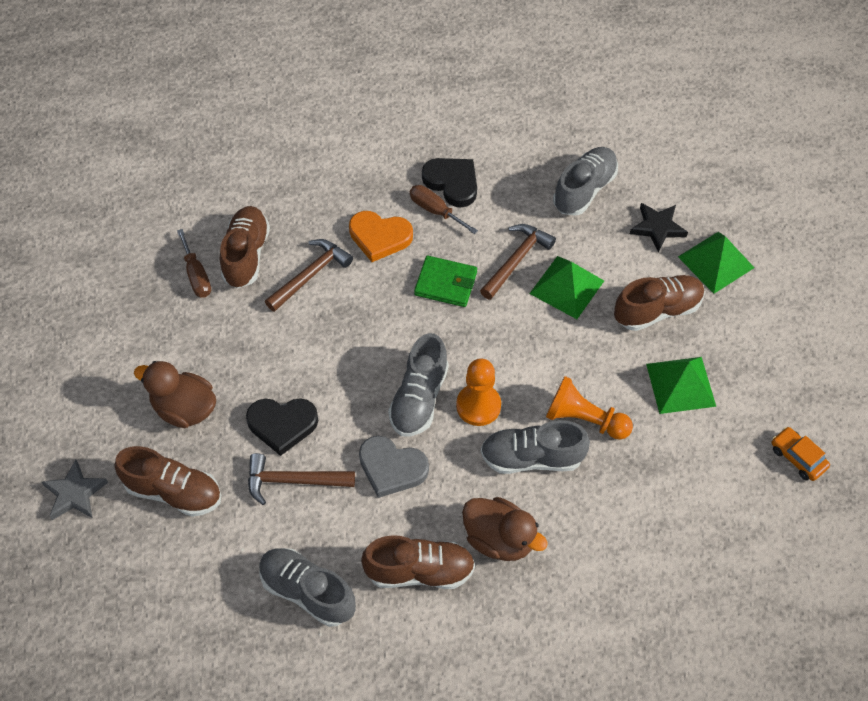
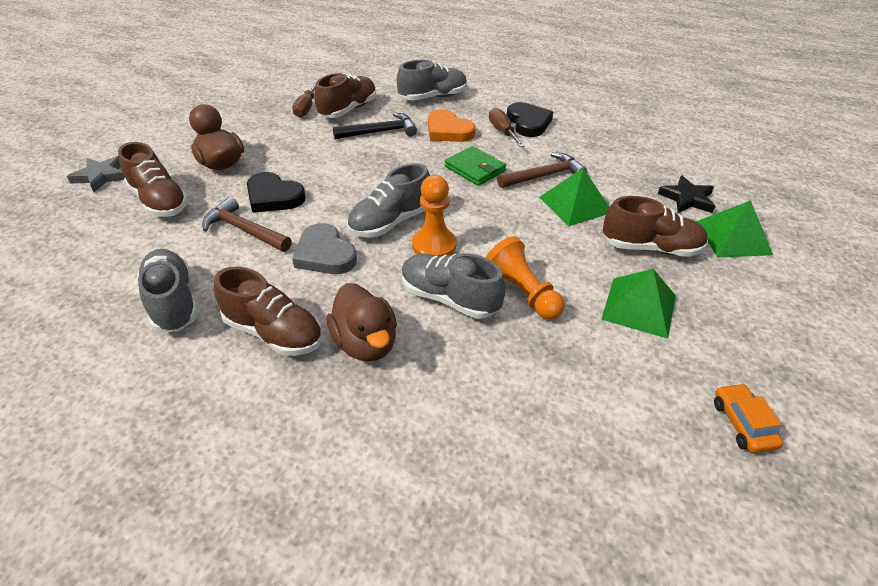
camera: 30 degrees right, 15 degrees down
(310, 275) = (380, 132): brown hammer -> black hammer
(584, 190) = (635, 158): grey shoe -> grey shoe (433, 97)

